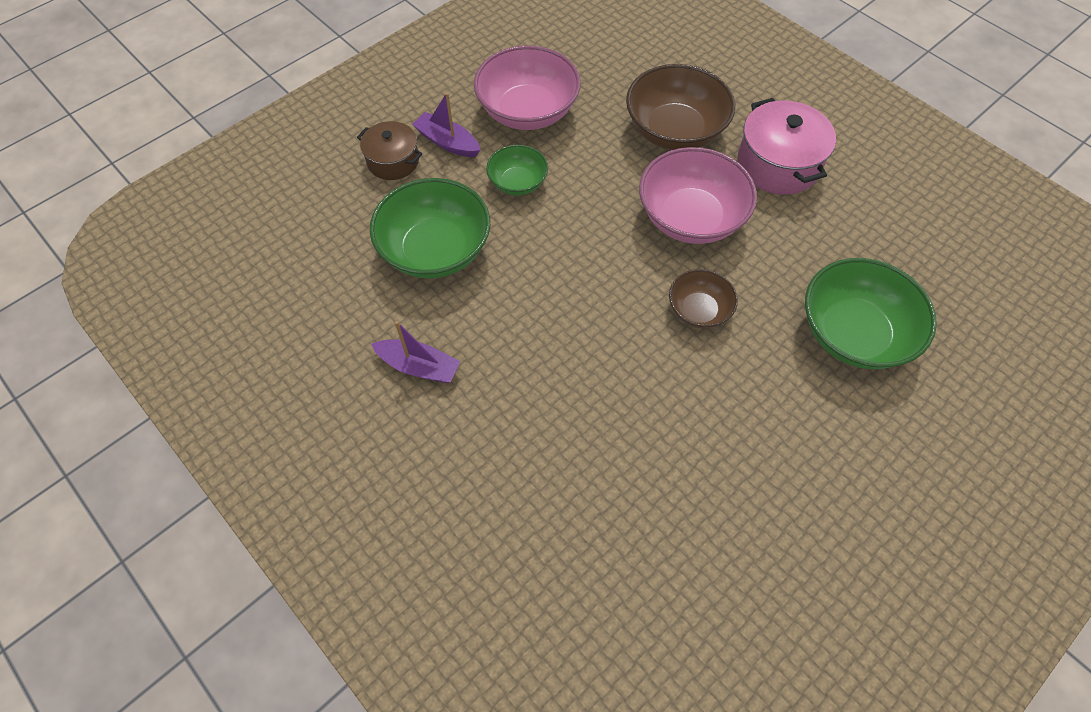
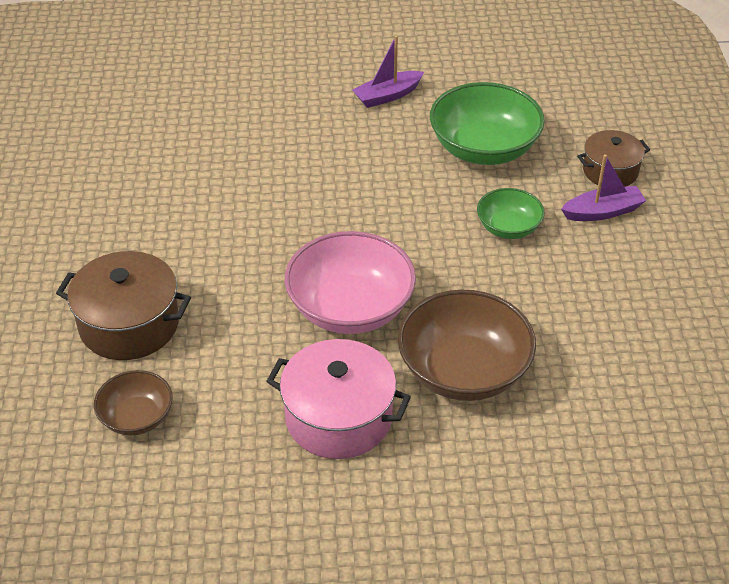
camera: 130 degrees right, 15 degrees down
(528, 111) = (595, 283): pink bowl -> none
(699, 310) = (261, 251): brown bowl -> brown bowl (136, 417)
(854, 333) = (129, 324): green bowl -> brown pot

